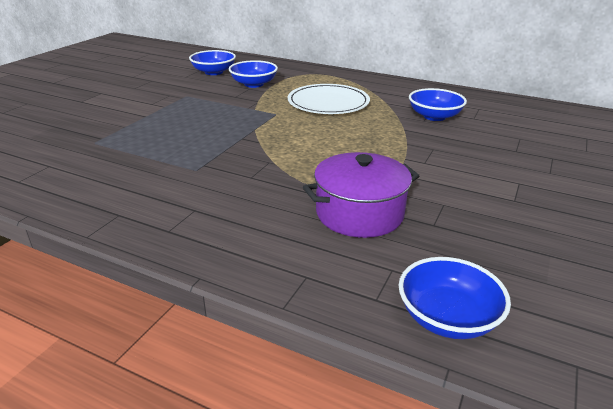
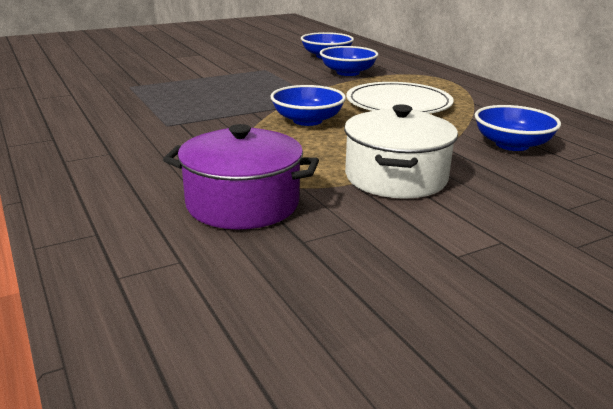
camera: 35 degrees right, 5 degrees down
(412, 160) = (396, 177): none -> white pot
(447, 317) = (149, 325): blue bowl -> blue bowl (307, 120)

